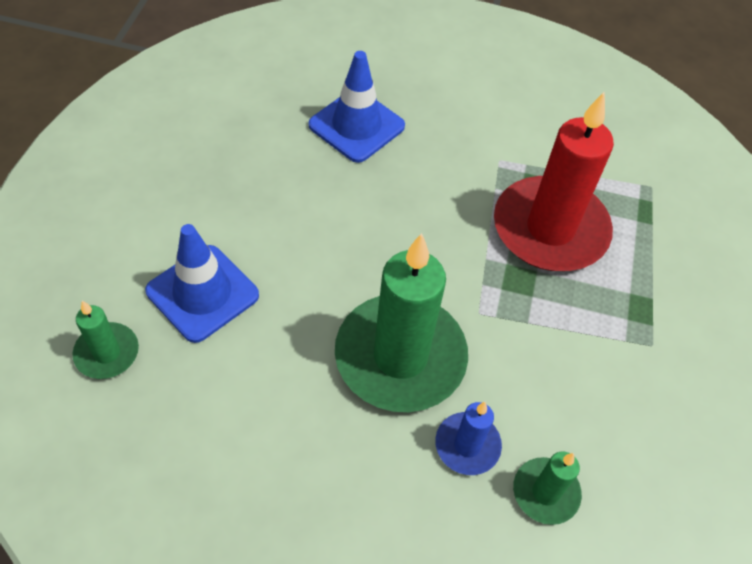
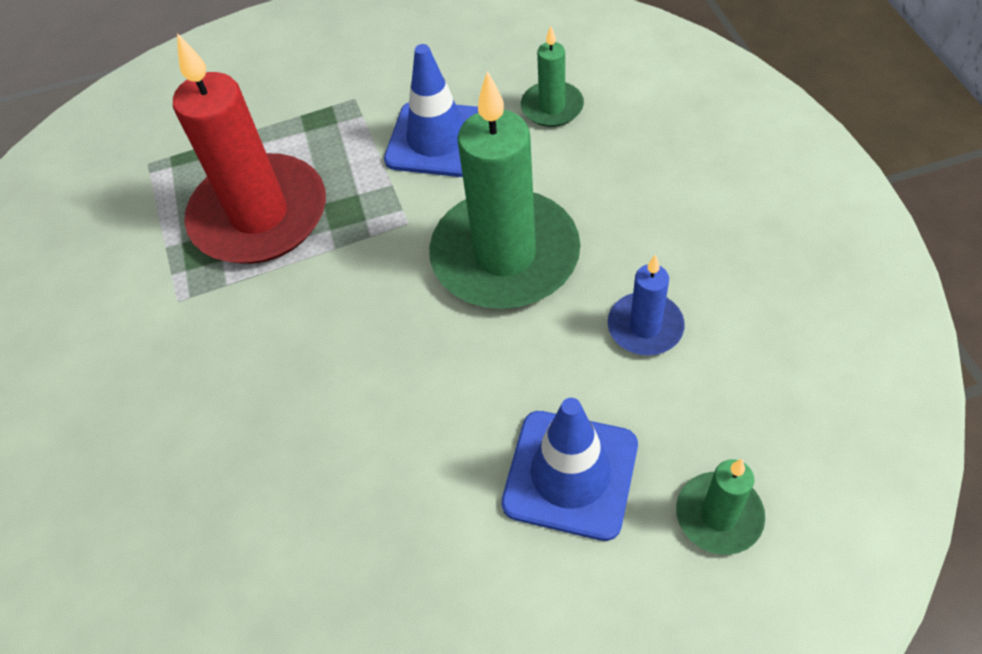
camera: 110 degrees left, 0 degrees up
(356, 126) = (196, 476): blue traffic cone -> blue traffic cone (437, 139)
(467, 445) = (553, 168): blue candle -> blue candle (645, 327)

